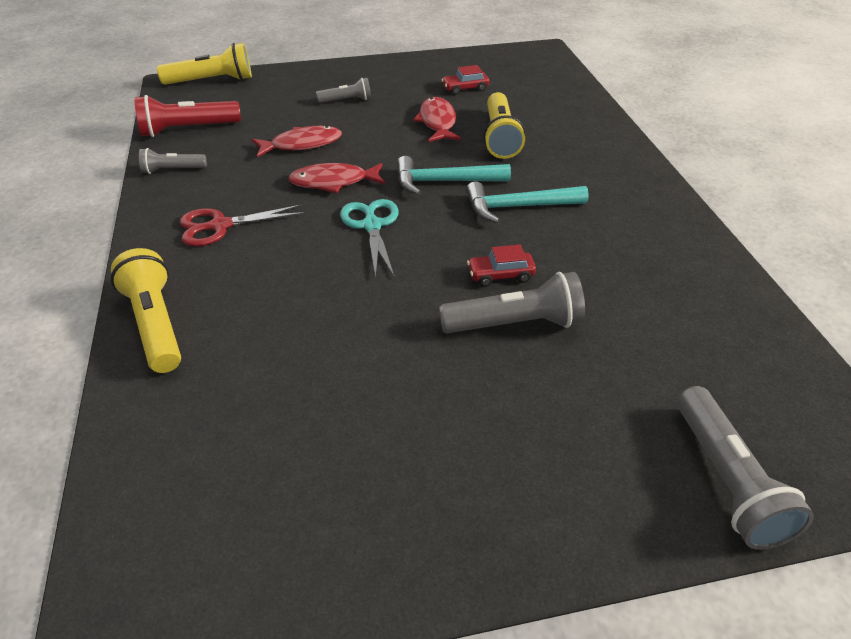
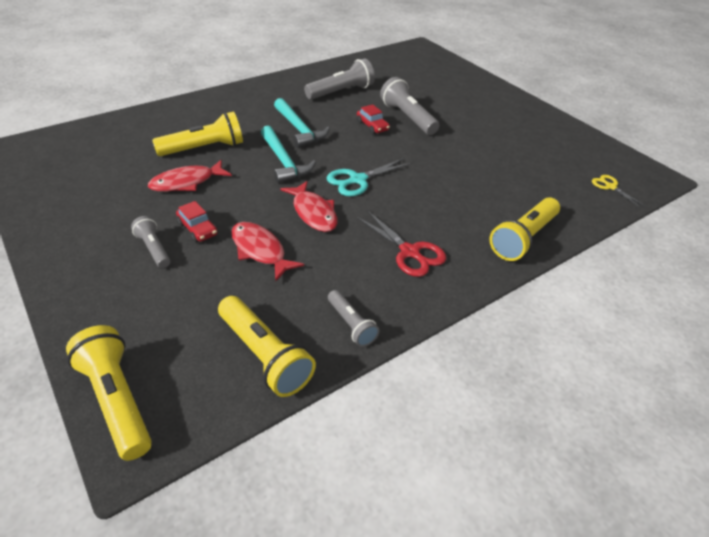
camera: 115 degrees left, 0 degrees up
(152, 511) = (610, 187): none -> yellow scissors
(187, 129) = (265, 355): red flashlight -> yellow flashlight
(465, 88) = (110, 180): red car -> red car (198, 229)
(727, 480) = (450, 70): grey flashlight -> grey flashlight (341, 92)

